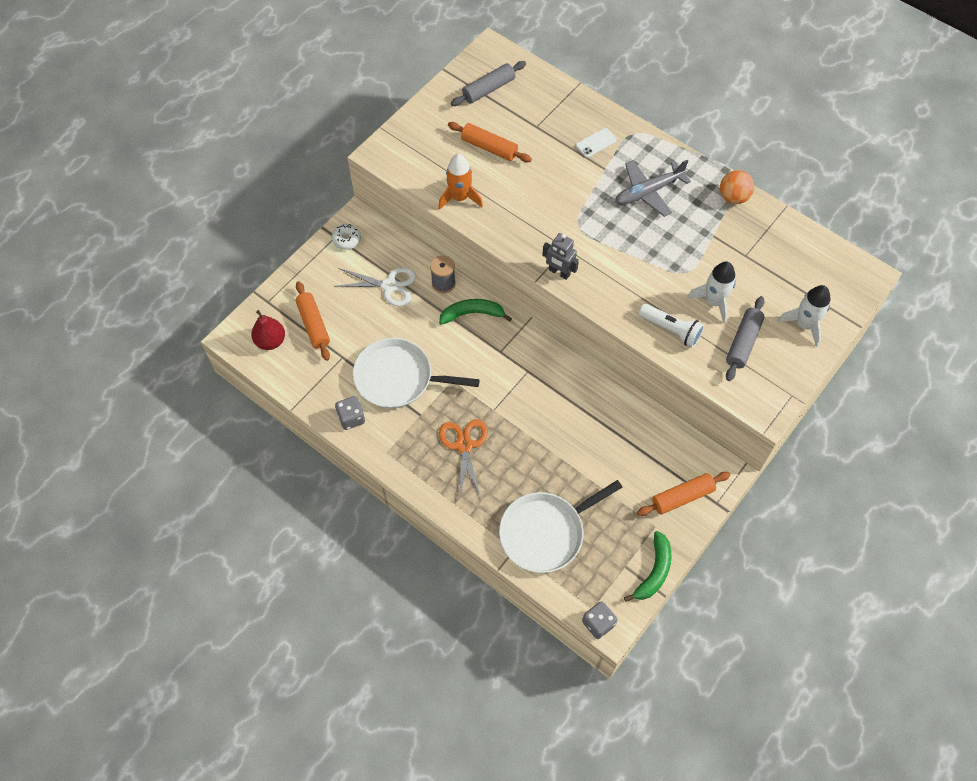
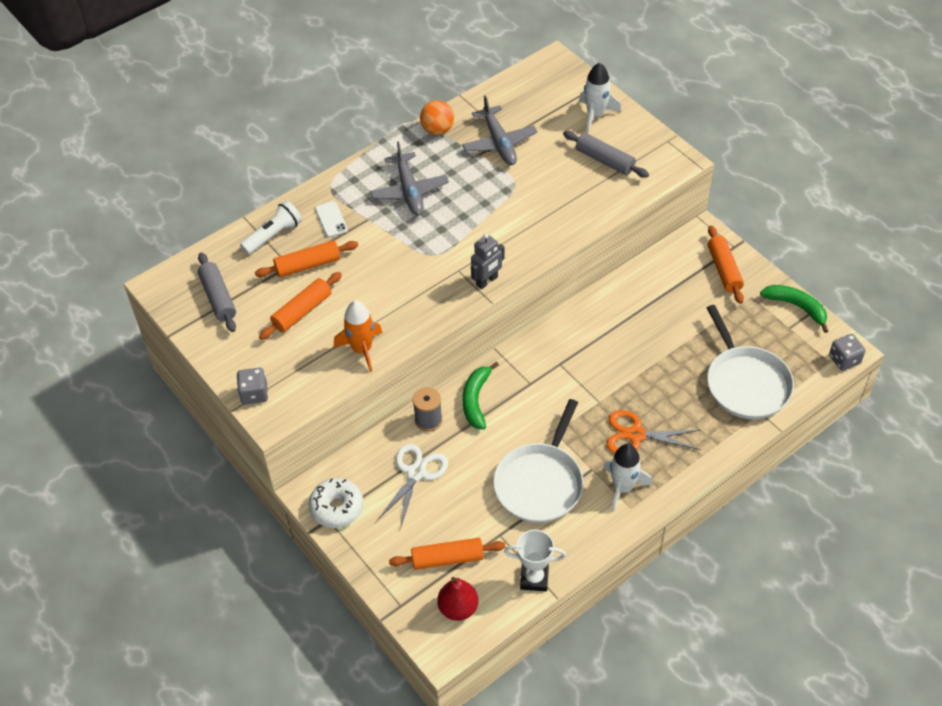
camera: 75 degrees left, 10 degrees down
(305, 390) = (534, 578): none -> white trophy
(346, 239) = (337, 507): white donut -> white donut, size x1.51
(351, 418) = (581, 536): grey dice -> grey dice (254, 394)
(539, 139) = (308, 265): none -> orange rolling pin
(671, 330) = (578, 208): white flashlight -> white flashlight (273, 235)
(713, 301) = (554, 171): white rocket -> white rocket (623, 487)
(734, 249) = (499, 143): none -> grey plane

